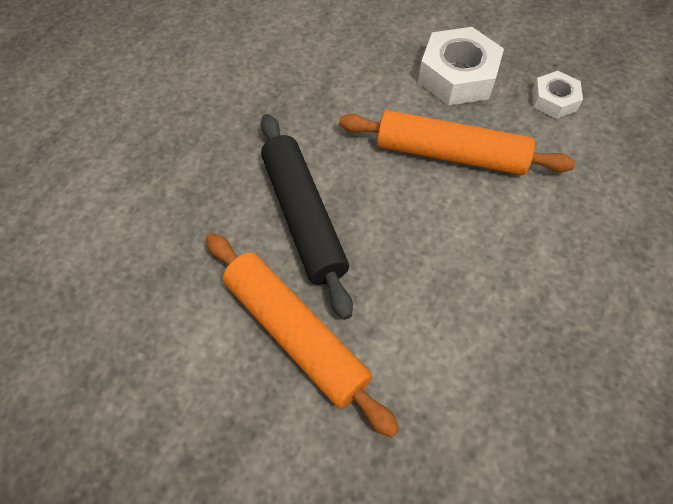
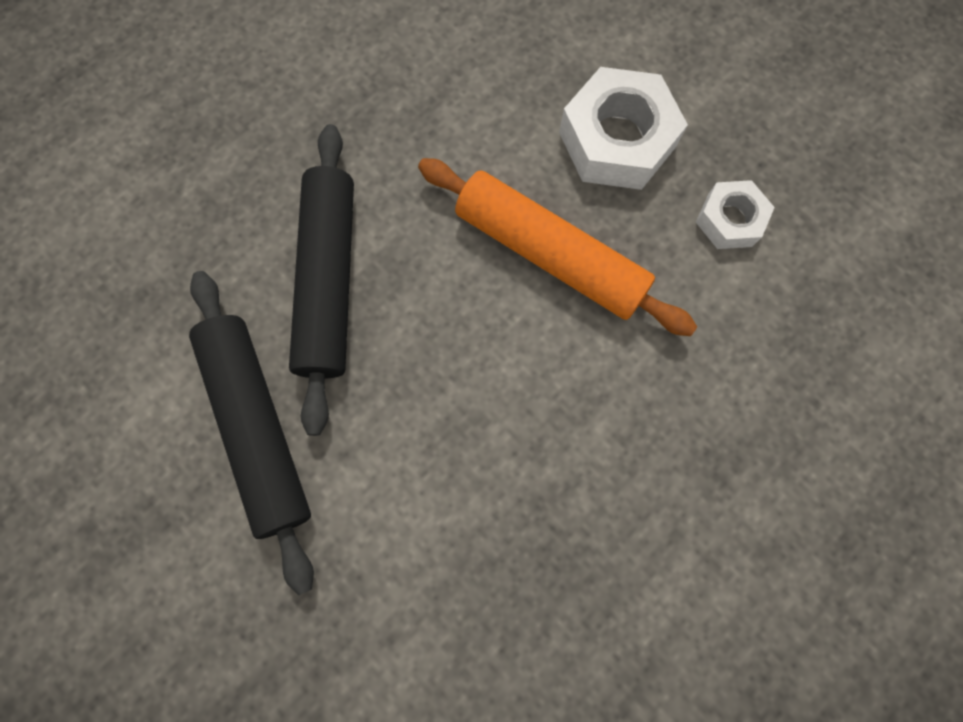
camera: 20 degrees right, 15 degrees up
(295, 334) = (258, 427): orange rolling pin -> black rolling pin

